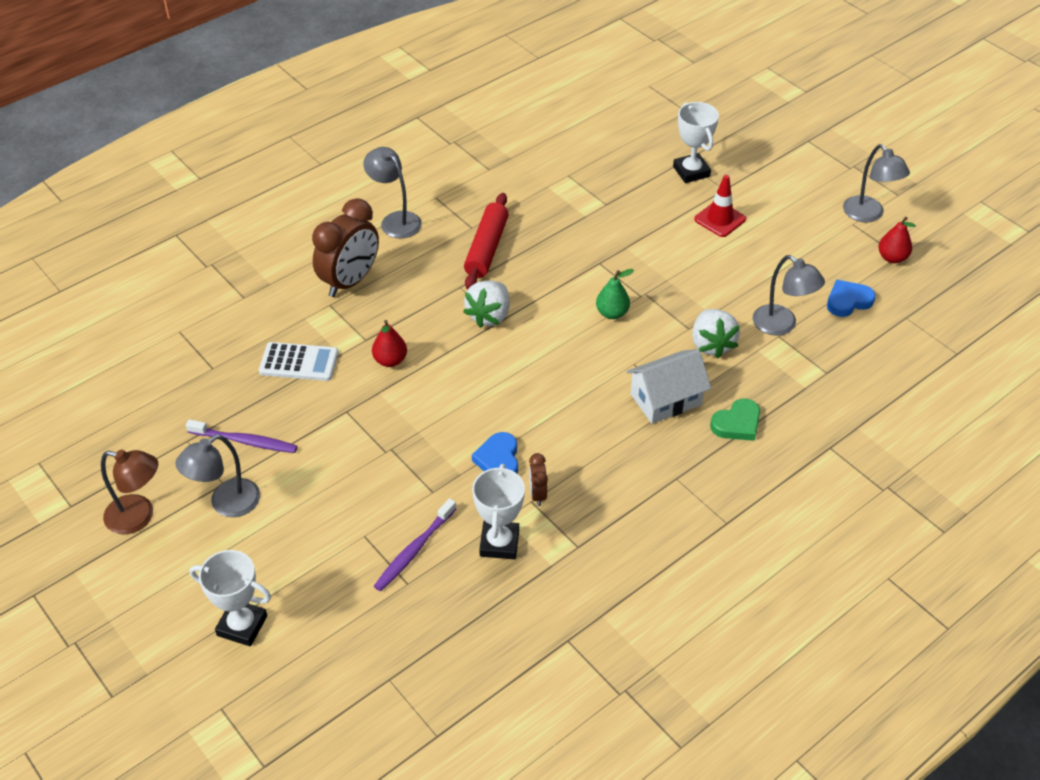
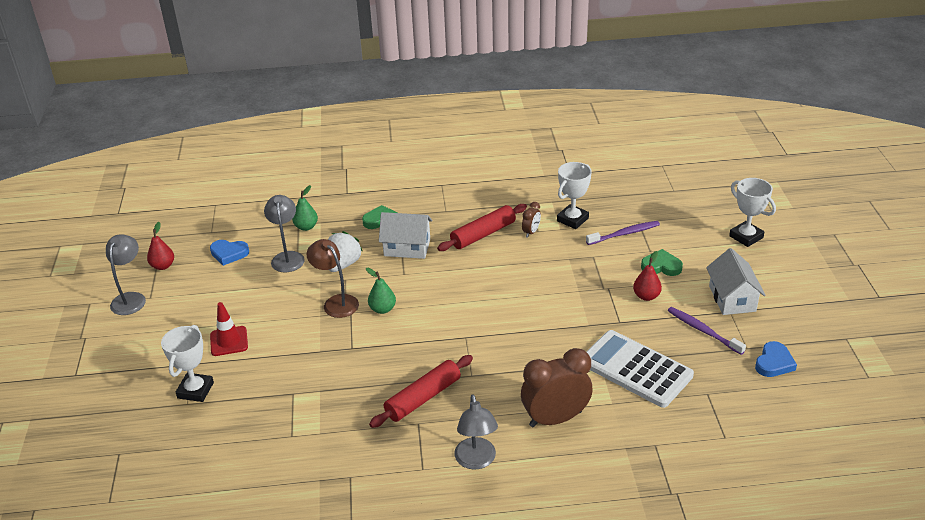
camera: 145 degrees left, 10 degrees down
(139, 517) = (796, 313): brown lamp -> brown lamp (336, 302)
(226, 504) = (732, 298): grey lamp -> white house
(299, 362) = (635, 369): white calculator -> white calculator, size x1.61
(337, 515) = (661, 266): none -> green heart
(390, 360) = (565, 342): red pear -> red pear (646, 296)
(489, 315) = (468, 344): white strawberry -> none
(498, 460) = (539, 256): blue heart -> blue heart (774, 363)
(594, 462) = (483, 234): none -> red rolling pin
(812, 373) = (306, 227): none -> green pear

